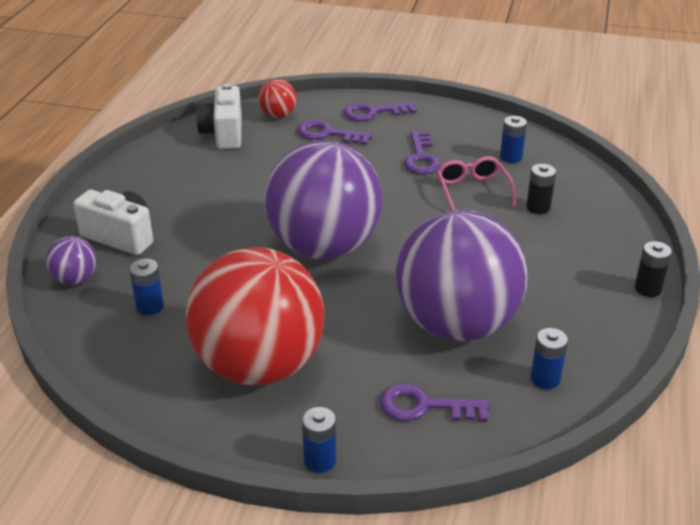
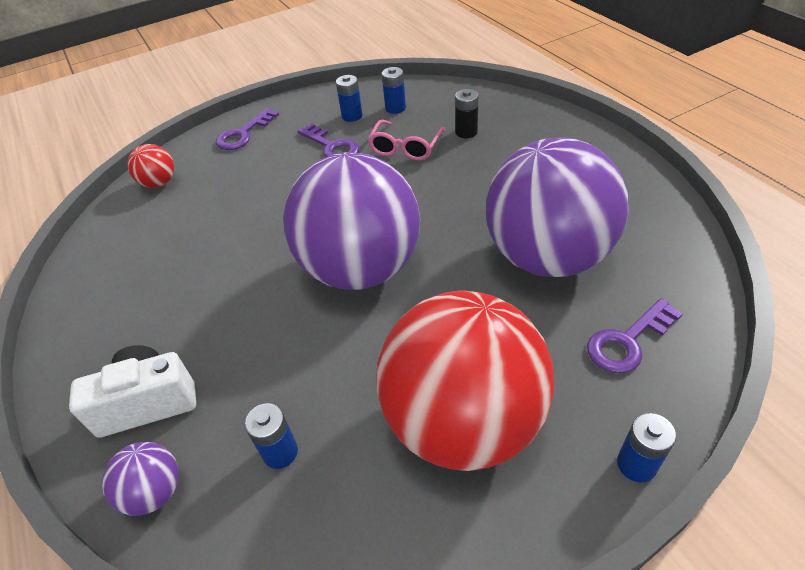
camera: 40 degrees left, 10 degrees up
(223, 134) = (126, 229): white camera -> none
(328, 134) = (228, 172): purple key -> none
(472, 190) = (405, 148): pink glasses -> pink glasses turned 105 degrees counterclockwise
(545, 379) = (658, 251): blue battery -> blue battery (352, 116)
(648, 289) = (611, 143): black battery -> none

